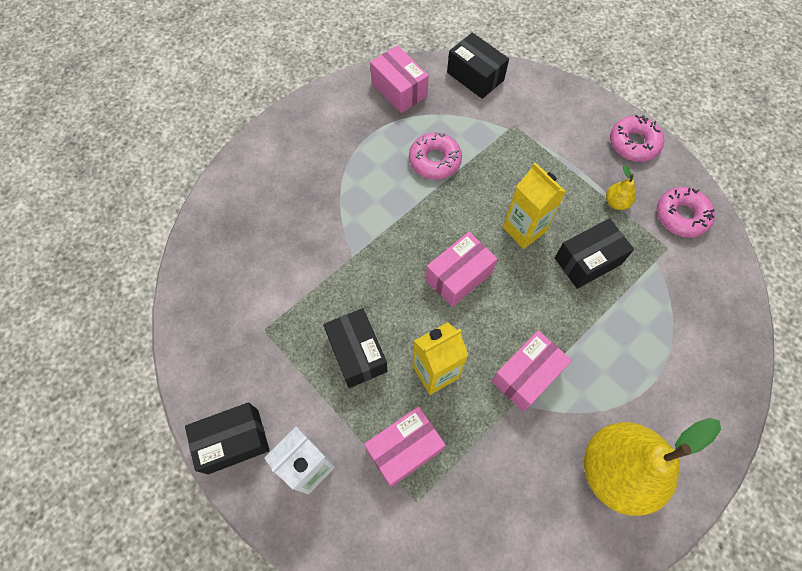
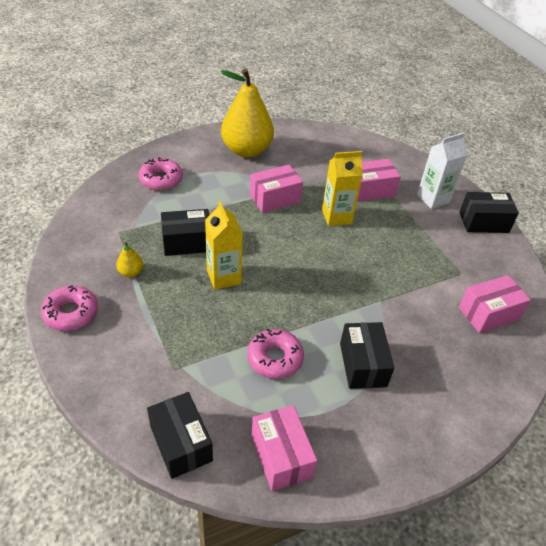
camera: 165 degrees left, 20 degrees down
(357, 353) = (390, 241): black box -> black box (363, 364)
(458, 276) = (295, 262): pink box -> pink box (488, 313)
(681, 216) = (87, 247): pink donut -> pink donut (161, 179)

